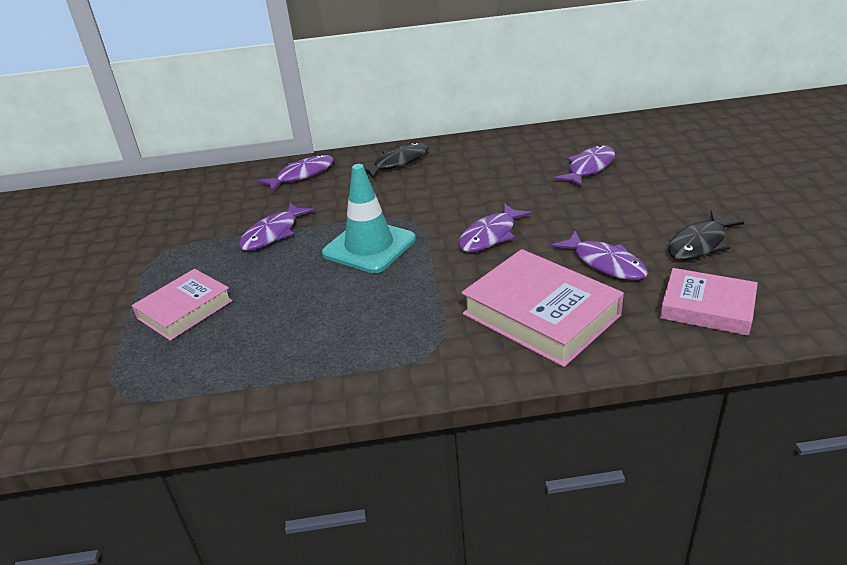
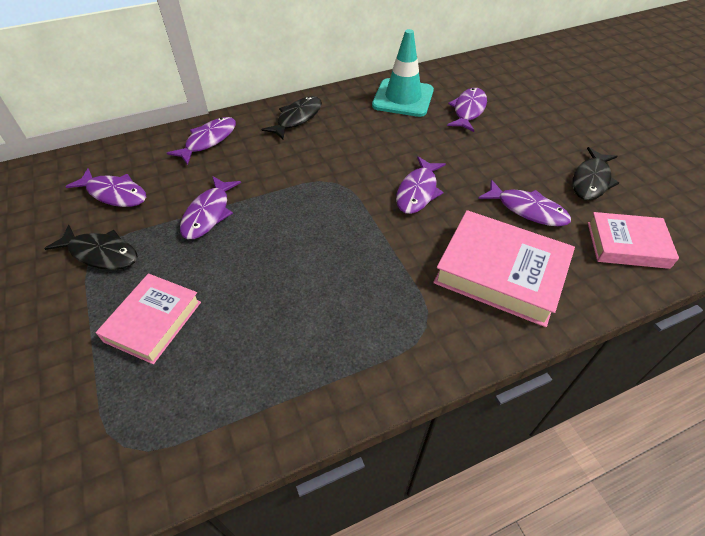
camera: 20 degrees left, 15 degrees up
(165, 254) = (101, 253): none -> black fish
(198, 210) = (114, 194): none -> purple fish
(369, 246) = (312, 217): turquoise traffic cone -> turquoise traffic cone (403, 98)

